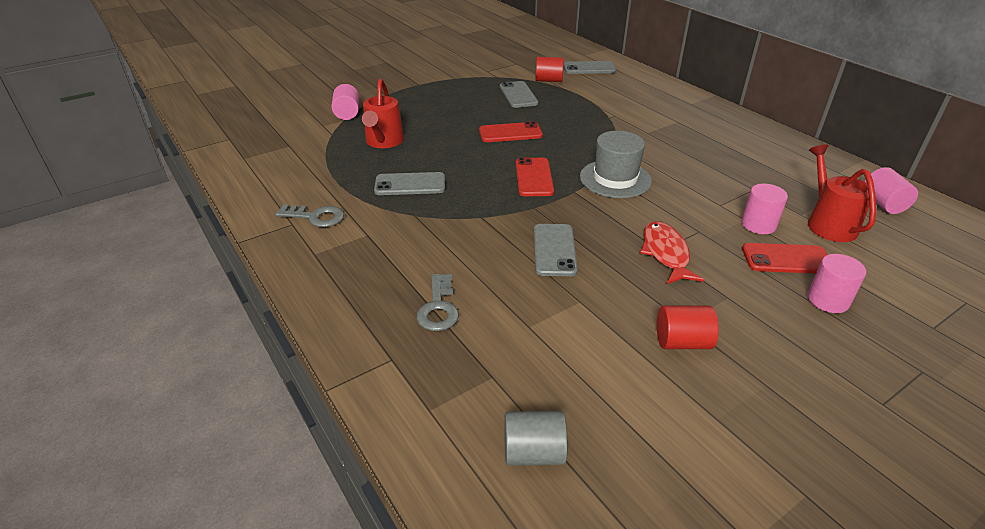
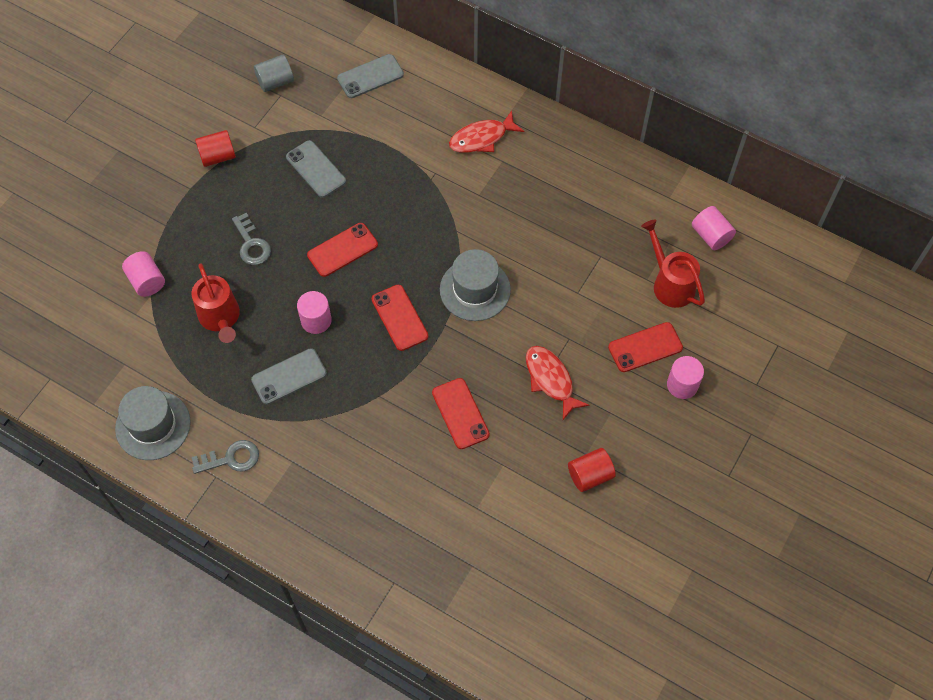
camera: 25 degrees left, 25 degrees up
(274, 181) = (153, 425): none -> grey hat
(438, 307) = (400, 518): grey key -> grey key (251, 244)
(533, 452) = (526, 613): grey cylinder -> grey cylinder (275, 82)
(548, 80) = (335, 123): red cylinder -> red cylinder (218, 156)
(554, 250) = (460, 413): grey phone -> red phone
(664, 108) = (481, 138): none -> red fish
(758, 224) = (615, 309): pink cylinder -> pink cylinder (316, 320)

